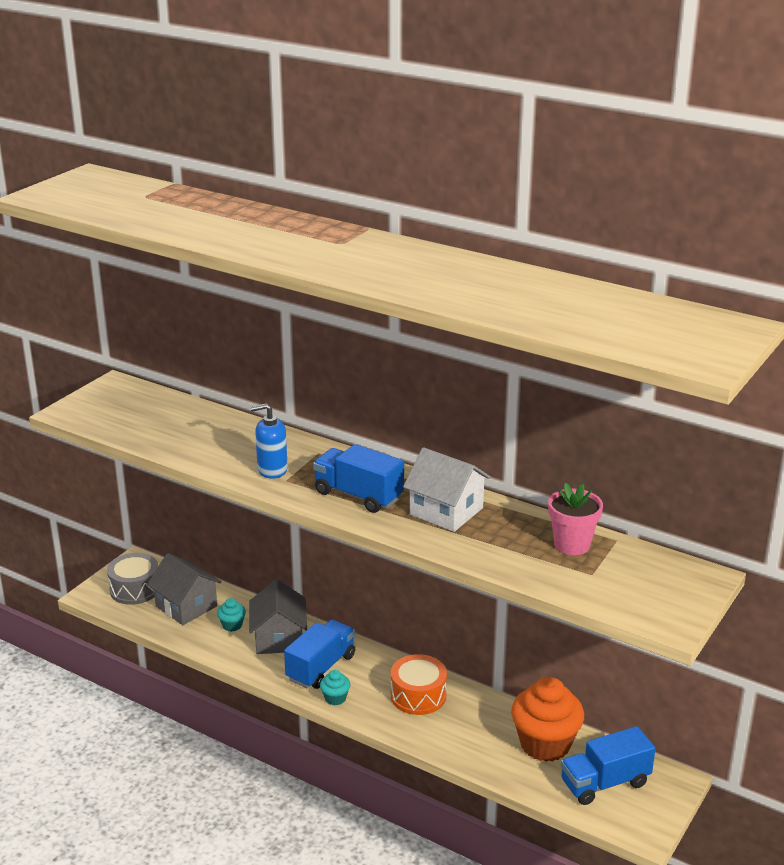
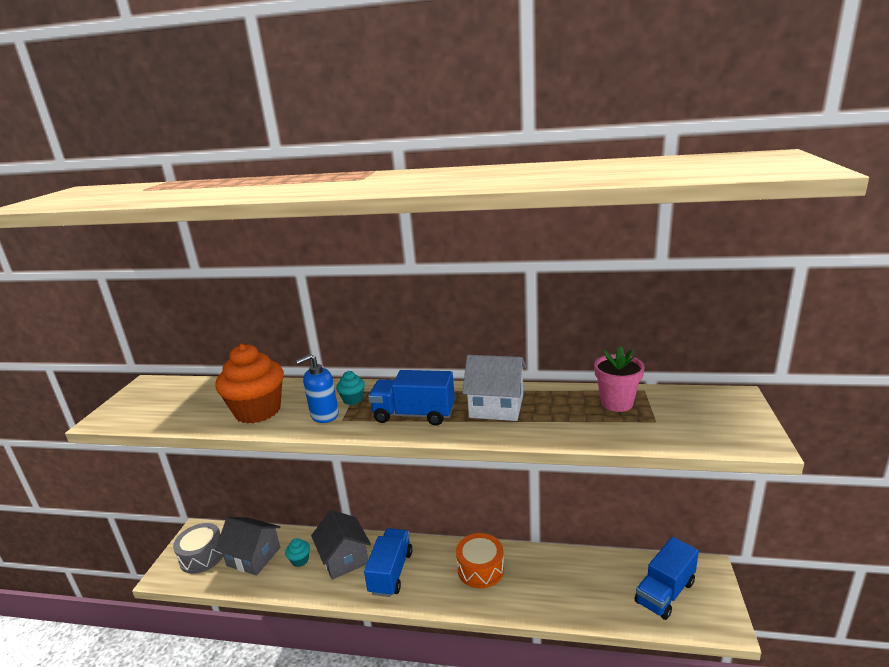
camera: 20 degrees left, 5 degrees down
(335, 698) = (417, 596): turquoise cupcake -> turquoise cupcake (353, 399)
(545, 744) = (599, 575): orange cupcake -> orange cupcake (258, 411)

